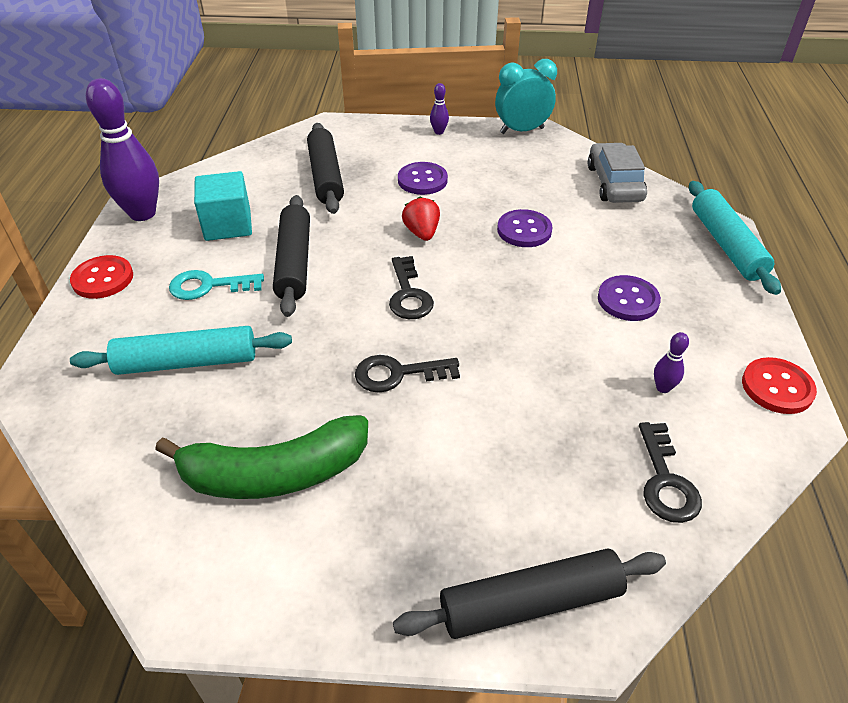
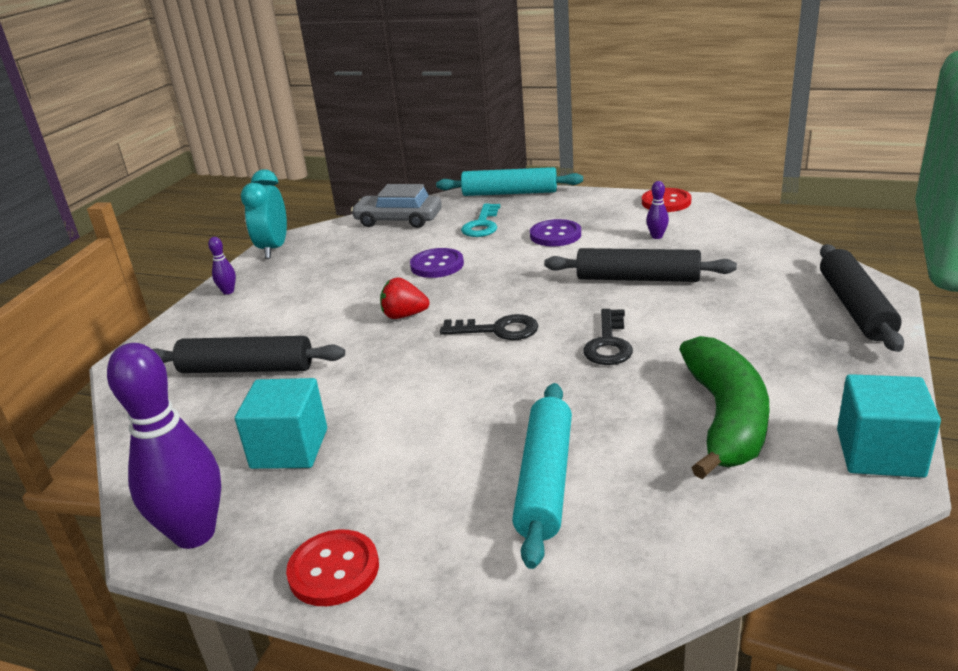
camera: 70 degrees left, 15 degrees down
(209, 286) = (410, 464): turquoise key -> turquoise key (482, 224)
(220, 604) = (879, 453): none -> turquoise cube
(294, 262) = (403, 397): black rolling pin -> black rolling pin (637, 278)
(422, 180) = (311, 308): purple button -> none
(665, 480) = (746, 248): black key -> none

